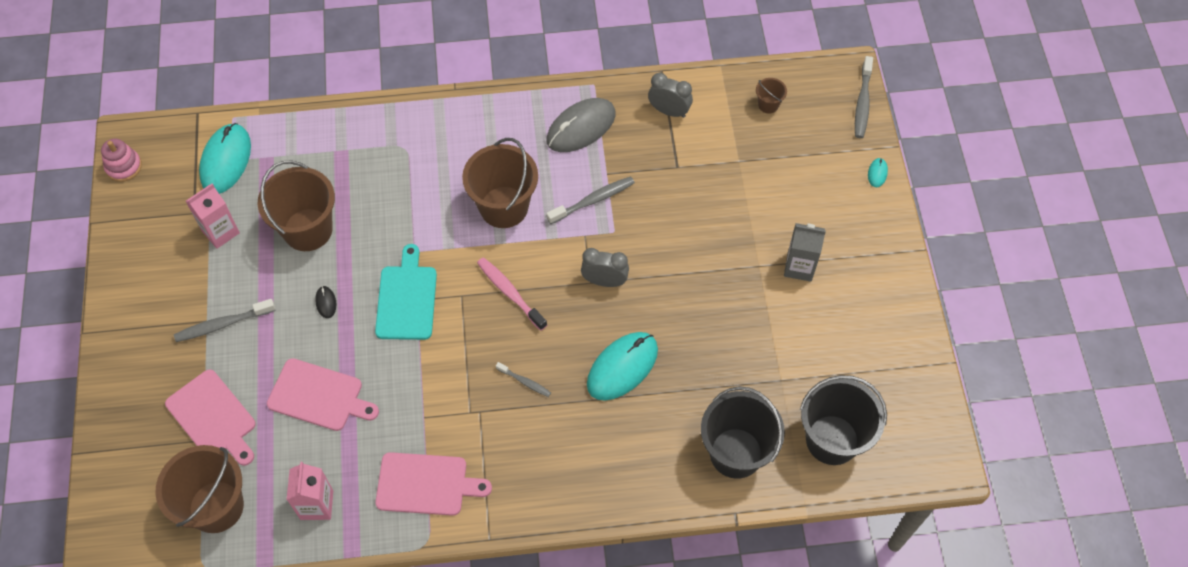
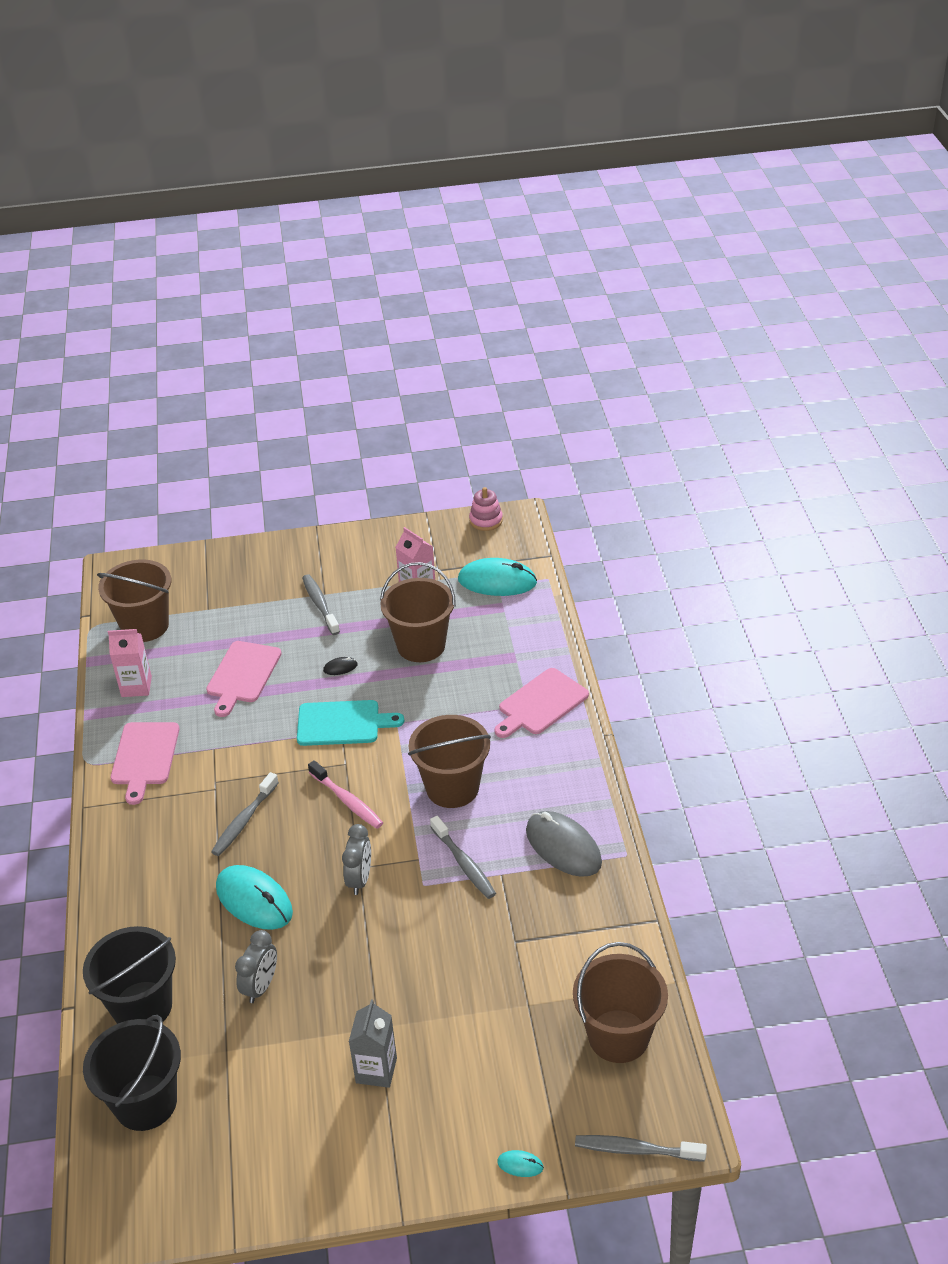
camera: 90 degrees right, 20 degrees down
(213, 417) = (229, 612): pink cutting board -> pink cutting board (541, 703)
(510, 293) = (347, 801): pink toothbrush -> pink toothbrush turned 90 degrees clockwise
(525, 382) = (244, 821): grey toothbrush -> grey toothbrush, size x1.68
(669, 111) = (596, 930): grey clock -> grey clock (261, 986)
(768, 105) = (618, 1036): brown bucket -> brown bucket, size x2.27

